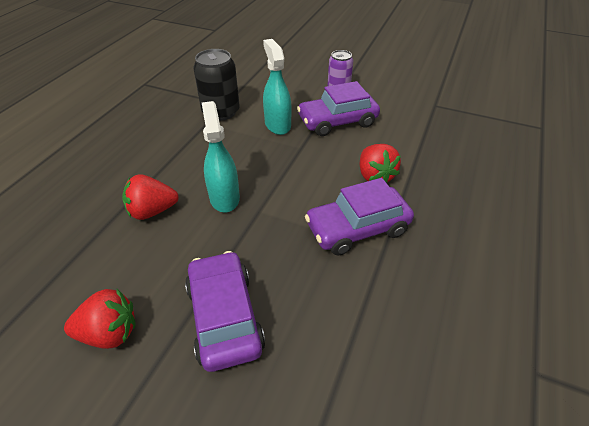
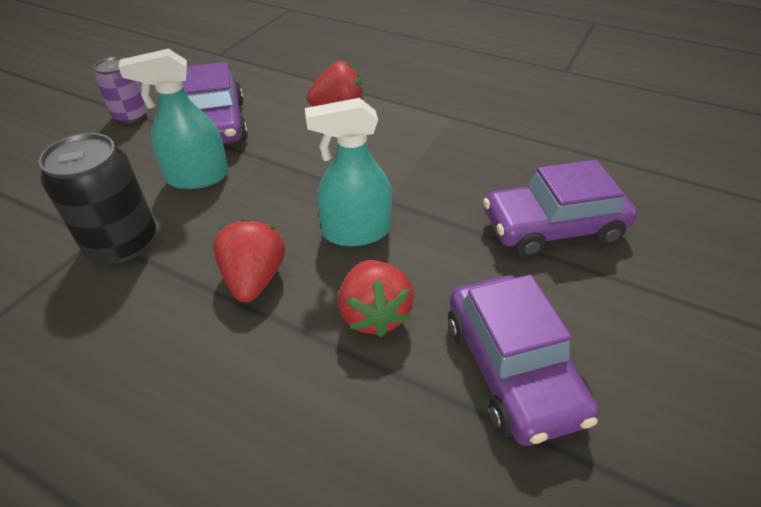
camera: 85 degrees left, 0 degrees up
(110, 333) = (598, 332): red strawberry -> red strawberry (254, 279)
(357, 228) = (422, 128): purple car -> purple car (512, 368)

